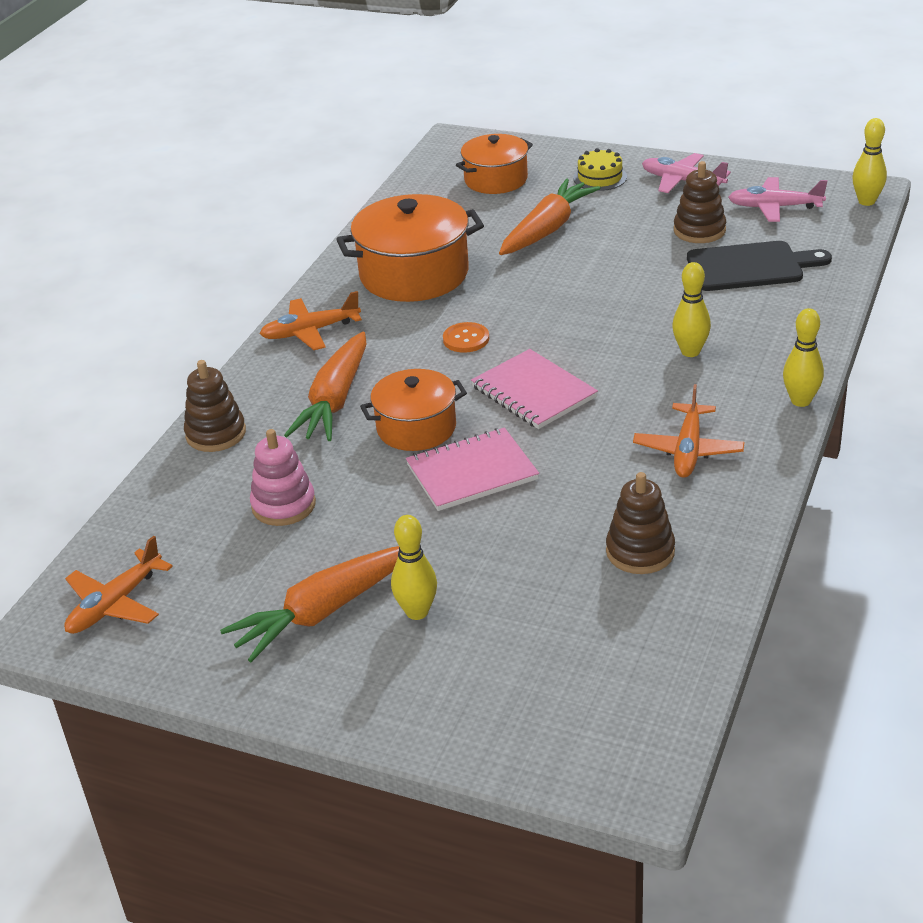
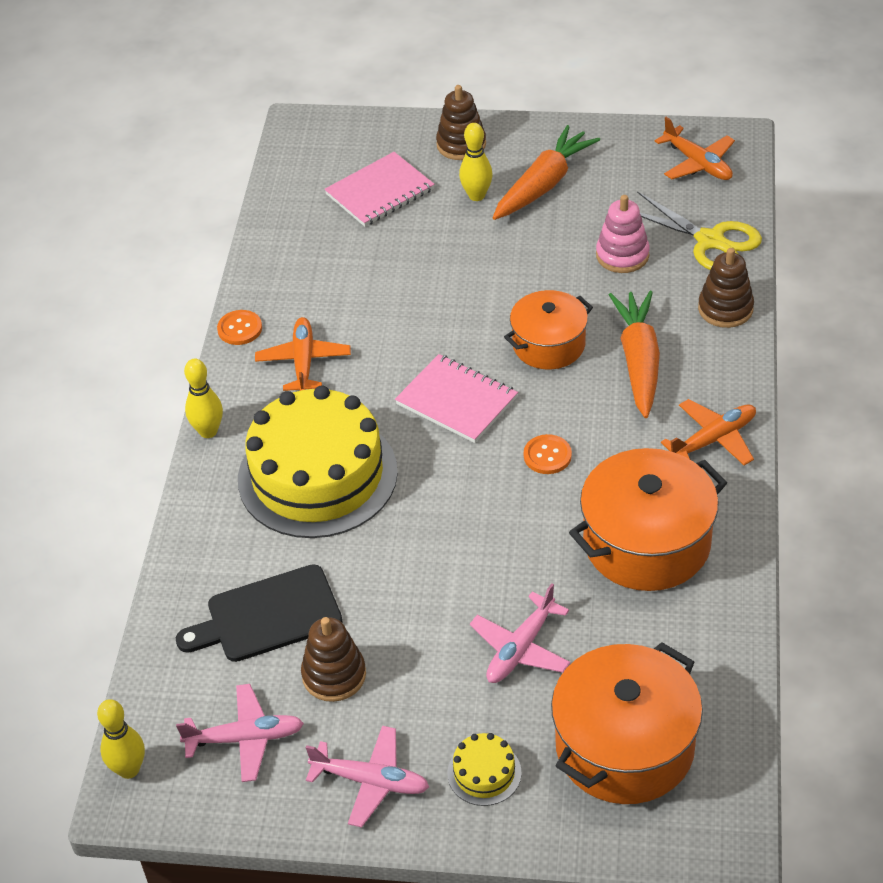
camera: 165 degrees right, 10 degrees up
(115, 604) = (698, 163): orange plane -> orange plane turned 120 degrees clockwise
(176, 505) = (710, 241): none -> yellow scissors
(472, 472) = (481, 310): pink notebook -> pink notebook (380, 192)
(496, 180) = (624, 746): orange pot -> orange pot, size x1.58
(547, 229) = (520, 648): orange carrot -> pink plane
(640, 551) = (327, 266): brown stacking toy -> brown stacking toy (461, 144)
(690, 352) = (317, 475): yellow bowling pin -> yellow cake
(760, 495) = (240, 329): none -> orange button

